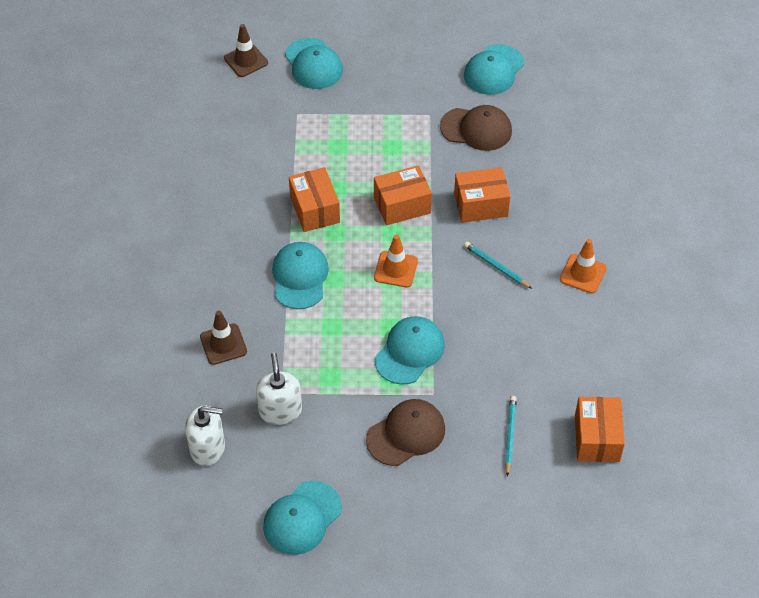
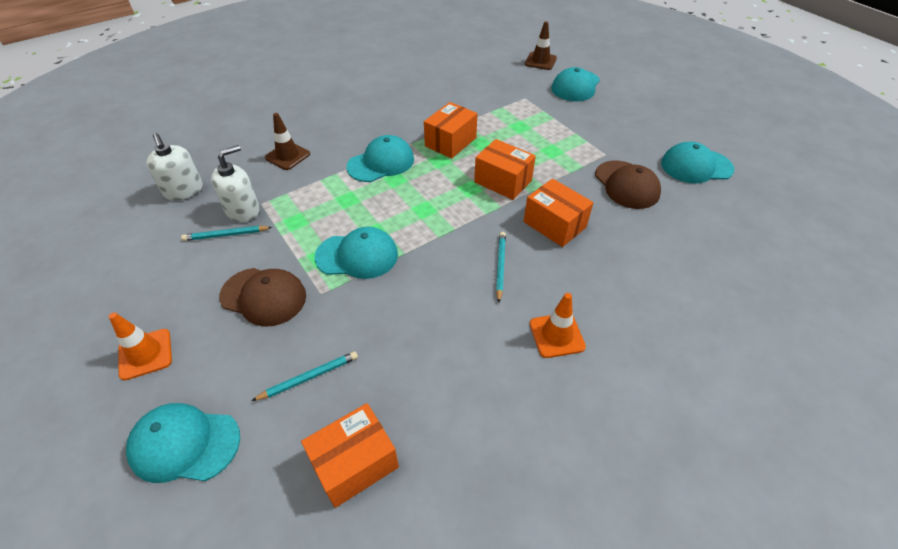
camera: 55 degrees right, 5 degrees down
(302, 518) = (134, 273): turquoise cap -> turquoise cap (184, 444)
(305, 435) = (226, 235): none -> turquoise pencil
(396, 269) = (436, 207): orange traffic cone -> orange traffic cone (145, 354)

